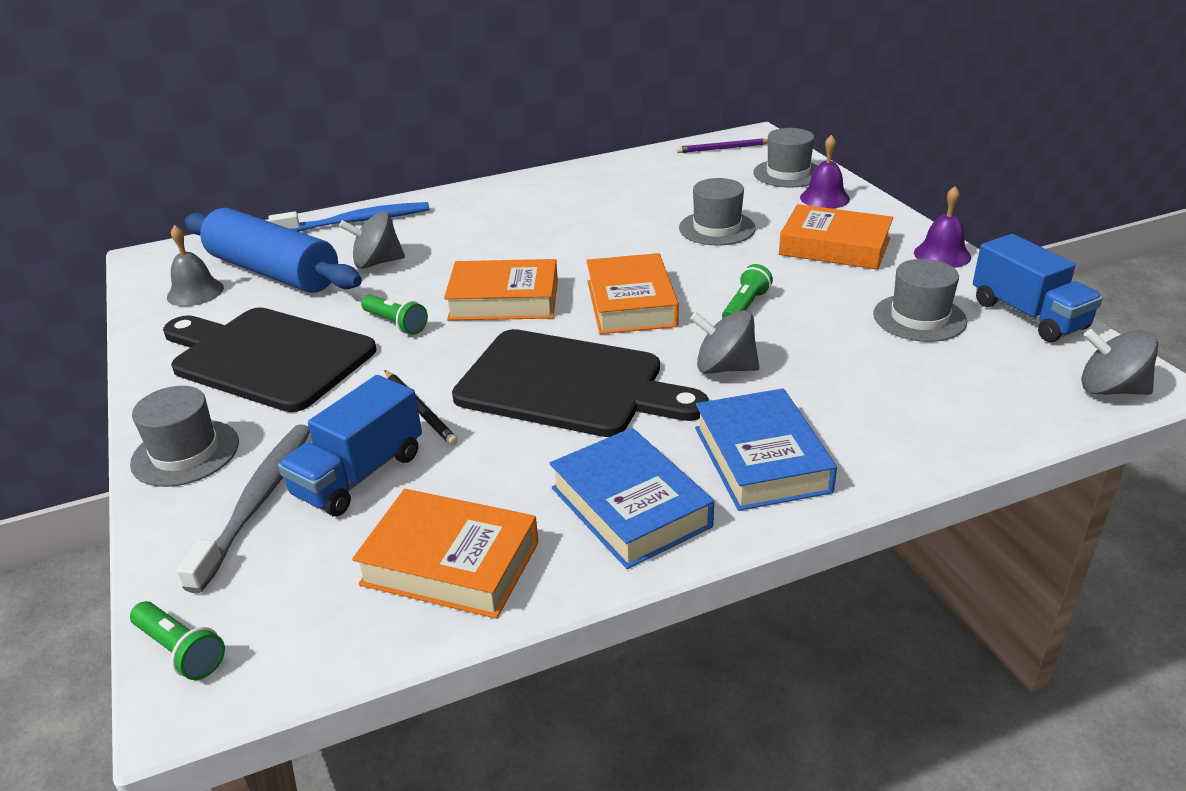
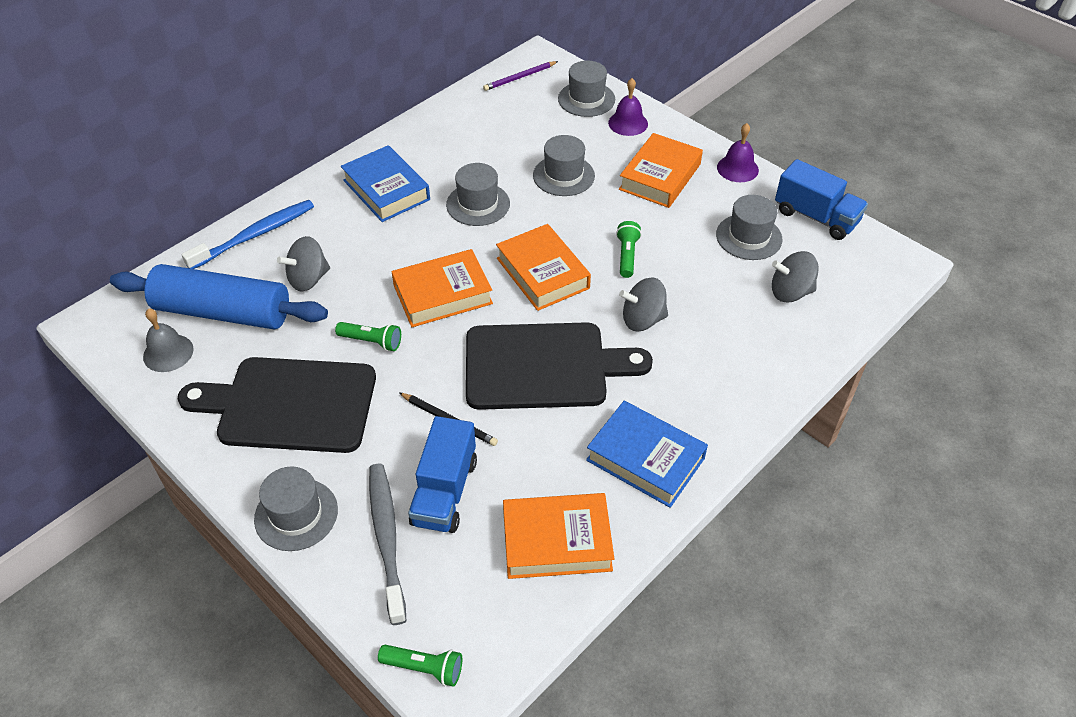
camera: 25 degrees left, 15 degrees up
(601, 235) = (478, 204): none -> grey hat
(761, 459) = (707, 394): blue book -> blue book (386, 190)
(834, 247) = (660, 177): orange book -> orange book turned 60 degrees counterclockwise
(1110, 389) = (887, 273): grey spinning top -> grey spinning top (790, 292)

